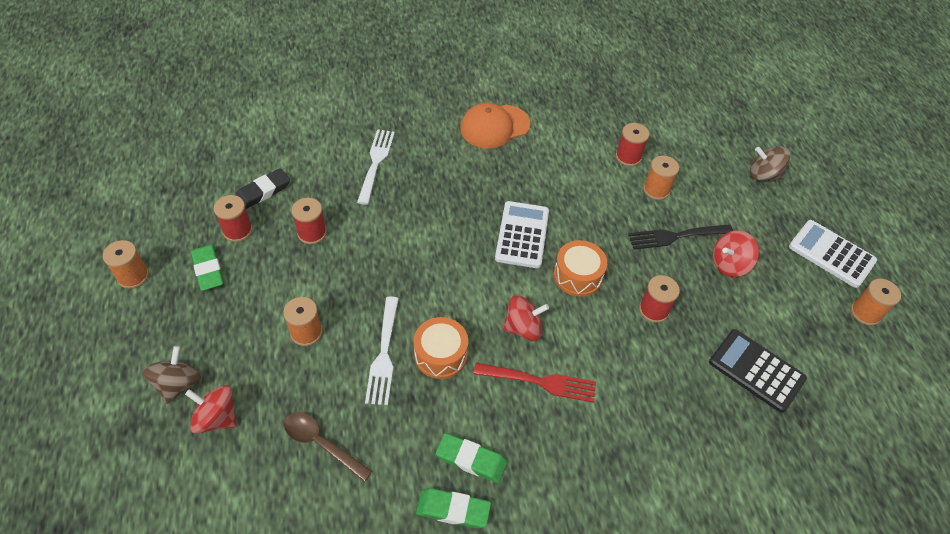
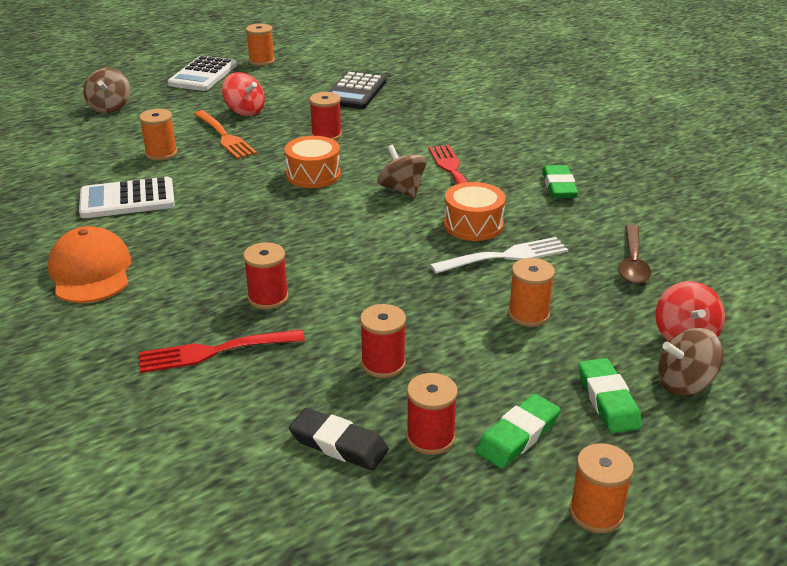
camera: 110 degrees left, 20 degrees down
(376, 163) = (215, 351): white fork -> red fork
(453, 509) = (608, 184): green eraser -> green eraser (607, 400)
(494, 126) = (90, 271): orange cap -> orange cap turned 150 degrees counterclockwise
(522, 235) = (278, 214): white calculator -> white calculator (127, 199)
(523, 328) = (401, 190): red spinning top -> brown spinning top
(628, 157) = (113, 175): red spool -> red spool (268, 298)
(676, 236) = (224, 136): black fork -> orange fork

